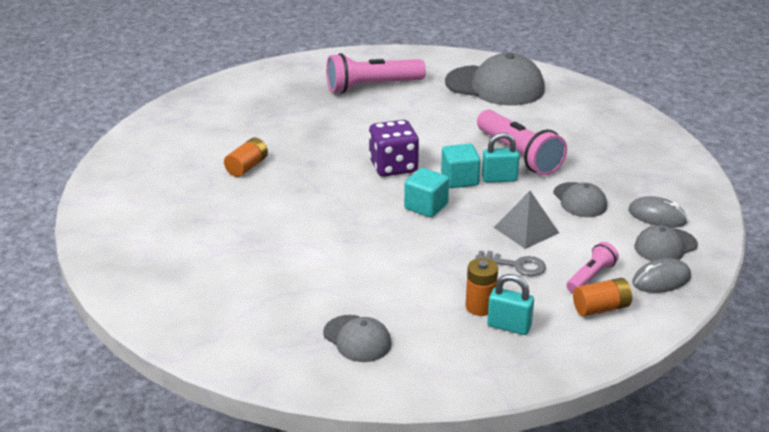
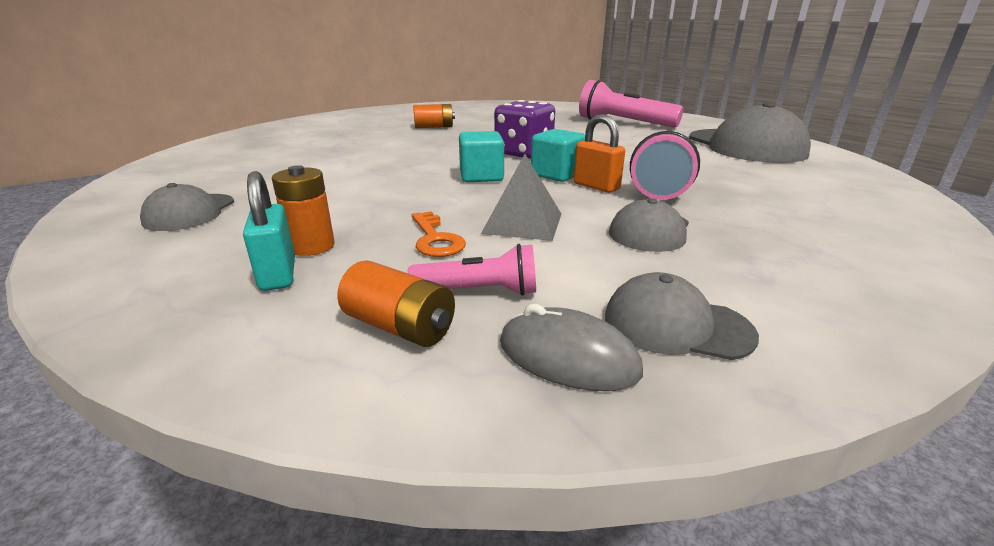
camera: 50 degrees right, 5 degrees down
(499, 179) = (596, 186): turquoise padlock -> orange padlock
(516, 265) = (435, 239): grey key -> orange key
(657, 216) = (739, 290): grey mouse -> none

